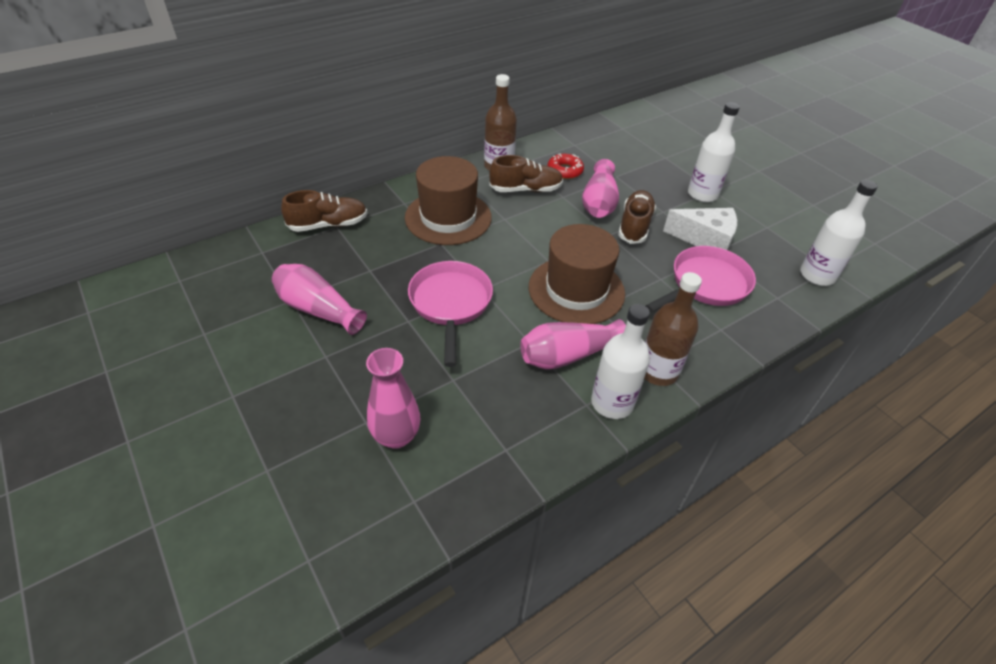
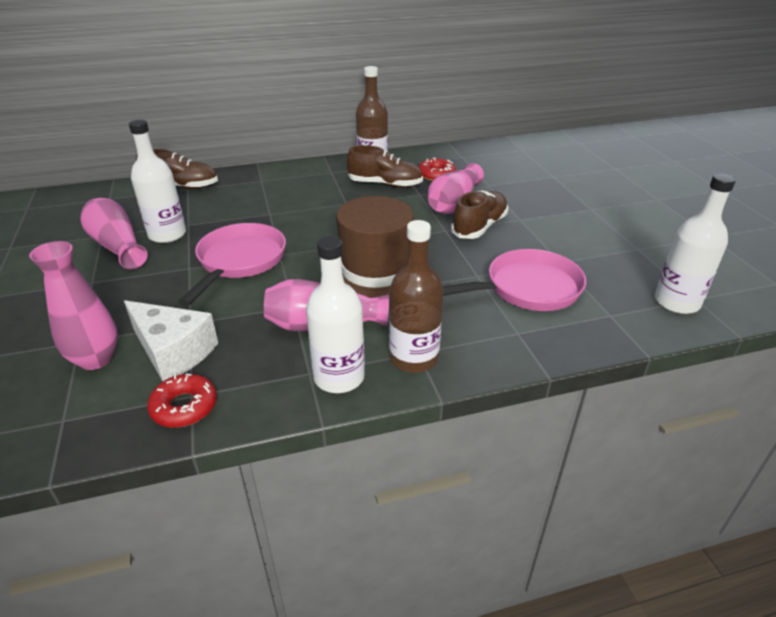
camera: 20 degrees right, 10 degrees down
(448, 217) = (293, 196): brown hat -> none
(508, 461) = (184, 407): none -> red donut
(702, 194) = (576, 211): white bottle -> white bottle (167, 234)
(705, 239) = (553, 249): white cheese -> white cheese (173, 352)

